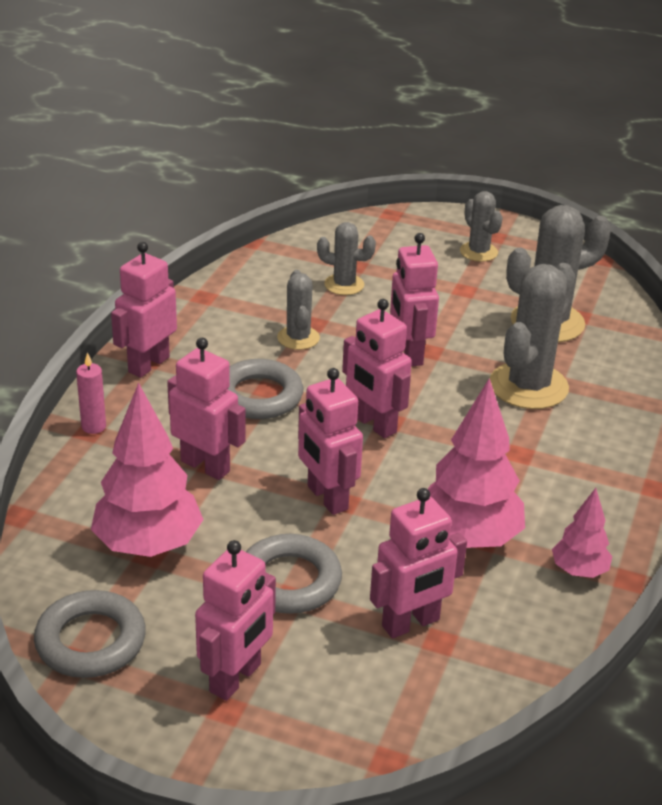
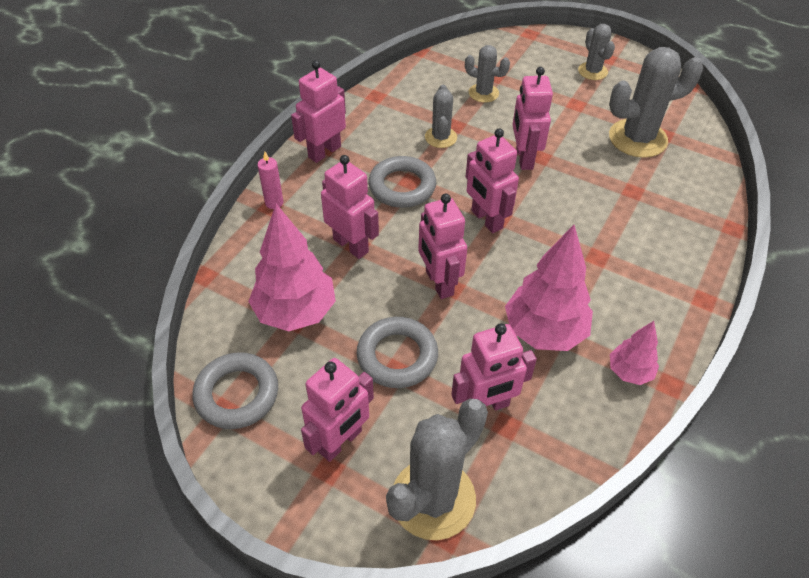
camera: 10 degrees right, 15 degrees up
(528, 386) = (614, 195): grey cactus -> grey cactus (433, 499)

